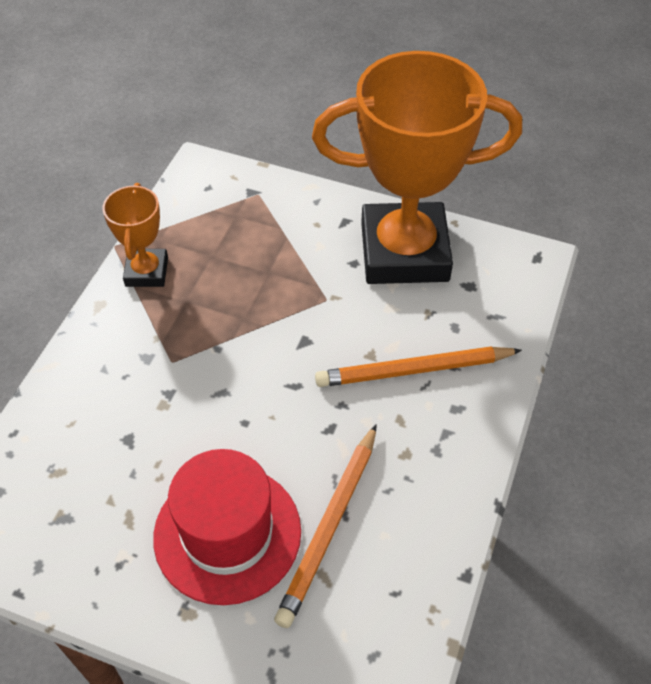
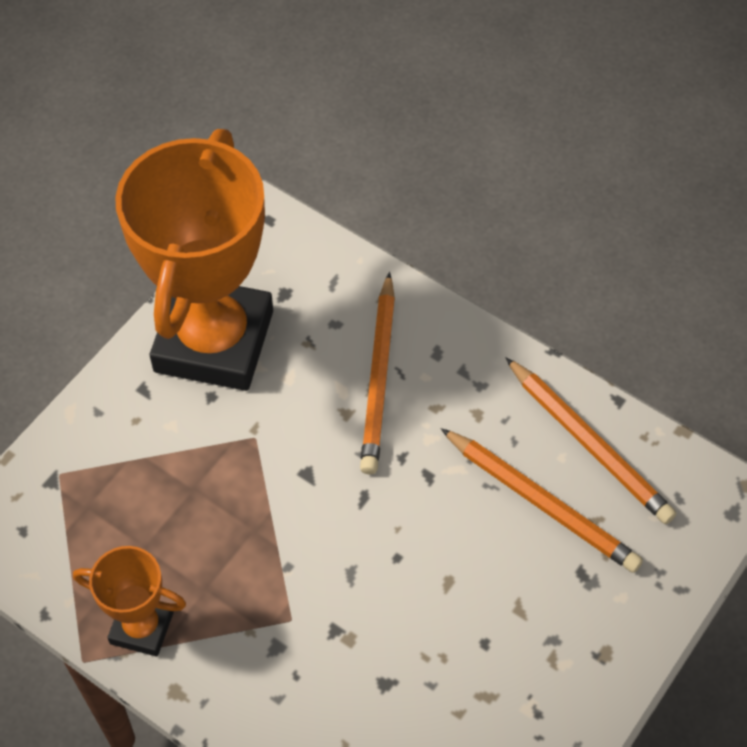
camera: 75 degrees left, 5 degrees up
(227, 533) = (527, 600): red hat -> none
(406, 557) = (589, 444): none -> orange pencil

